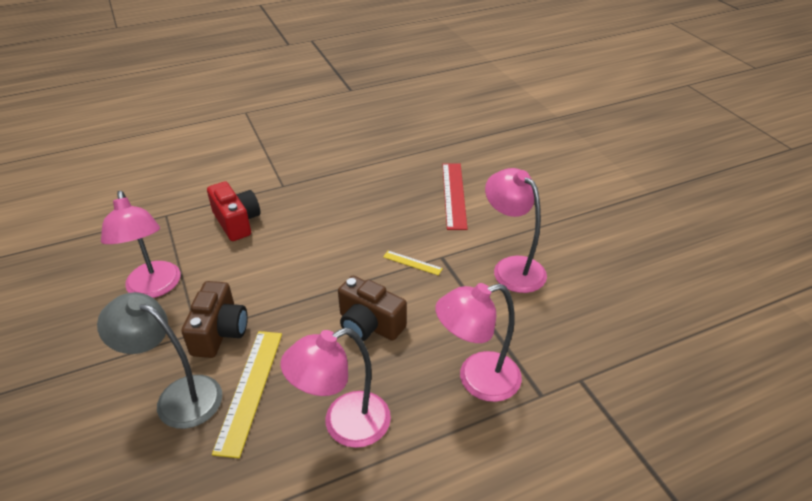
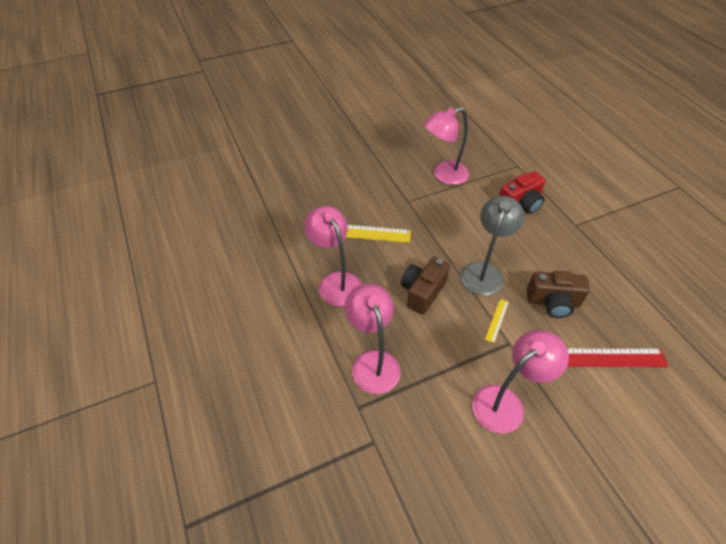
camera: 90 degrees right, 10 degrees up
(178, 396) = (358, 202): grey lamp -> grey lamp (484, 271)
(219, 332) = (408, 212): brown camera -> brown camera (553, 302)

